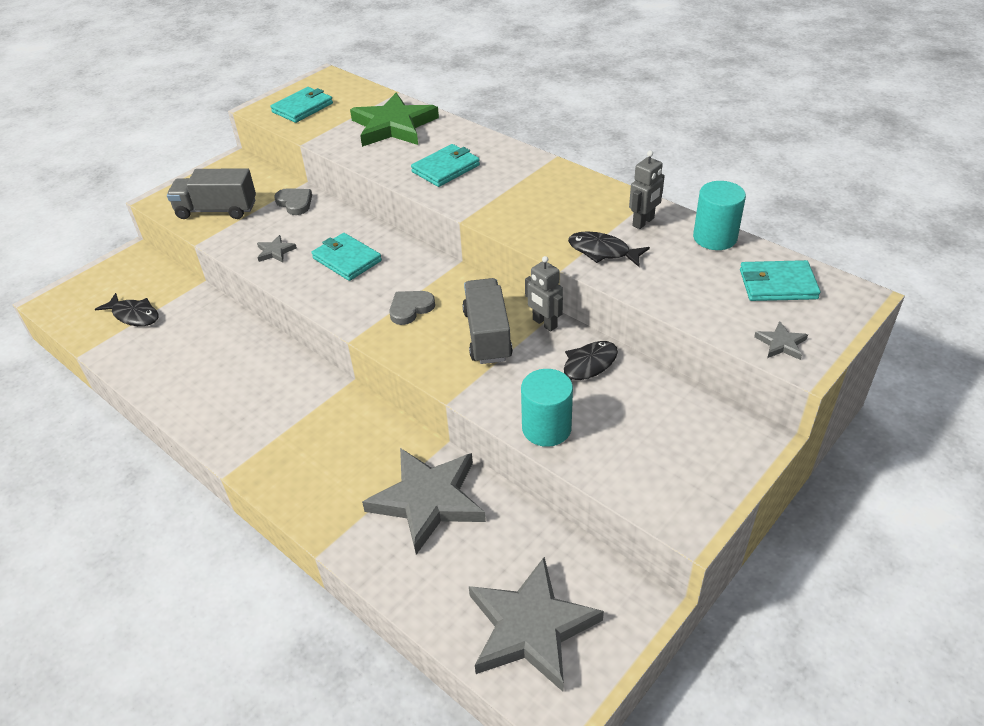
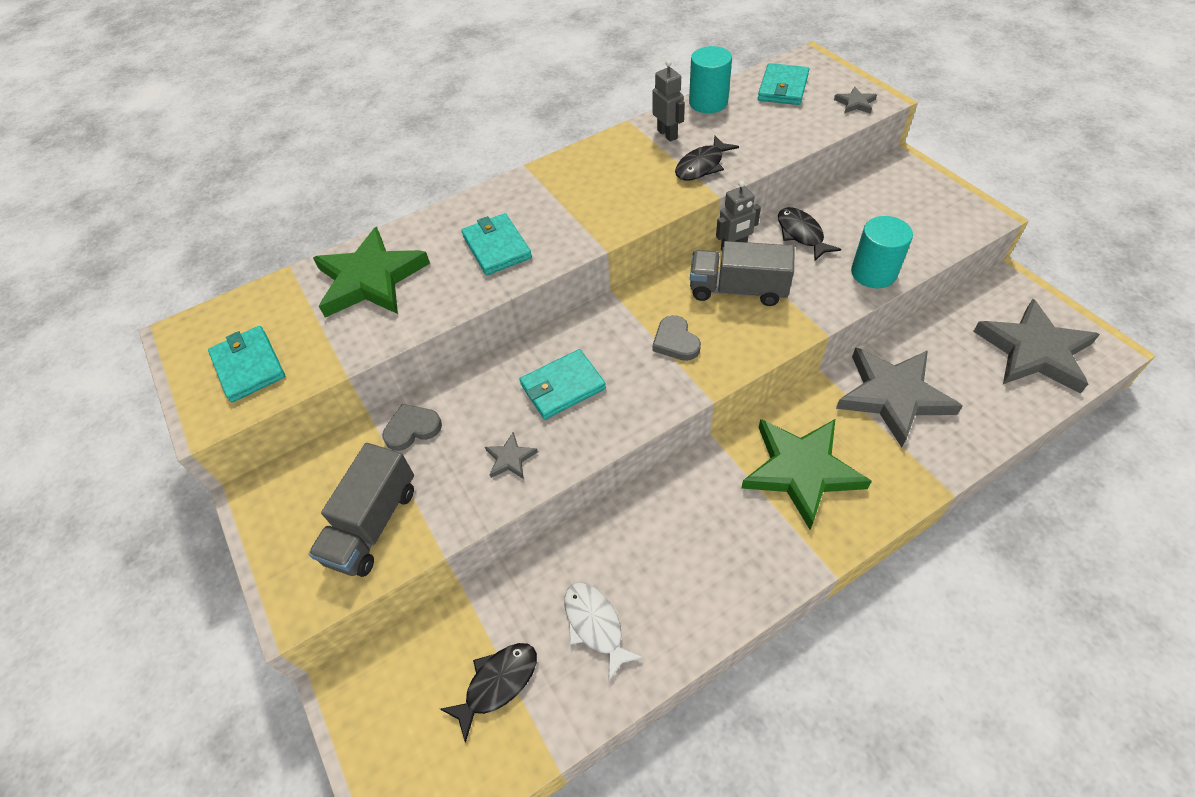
camera: 70 degrees left, 10 degrees up
(175, 349) = (595, 625): none -> white fish
(325, 442) = (801, 471): none -> green star

